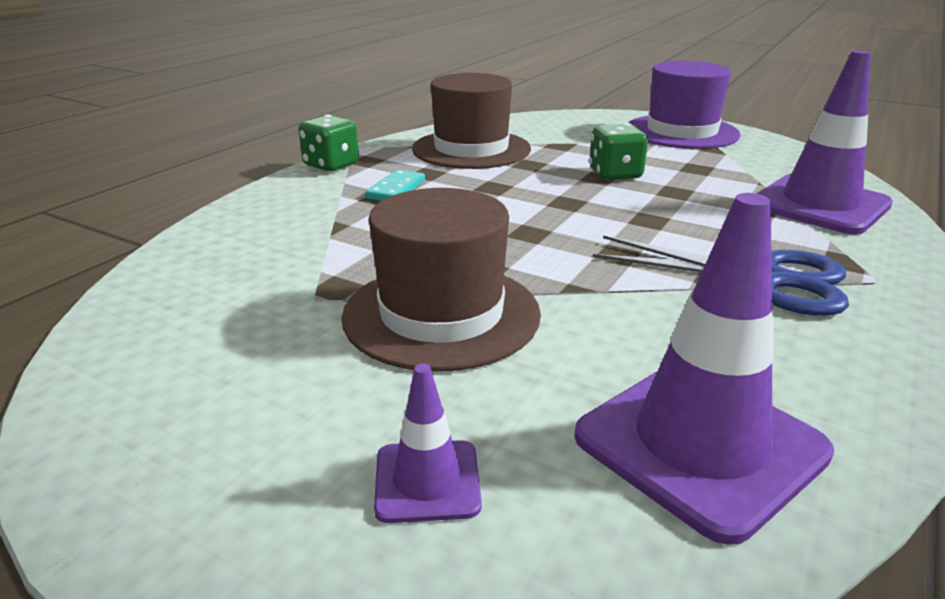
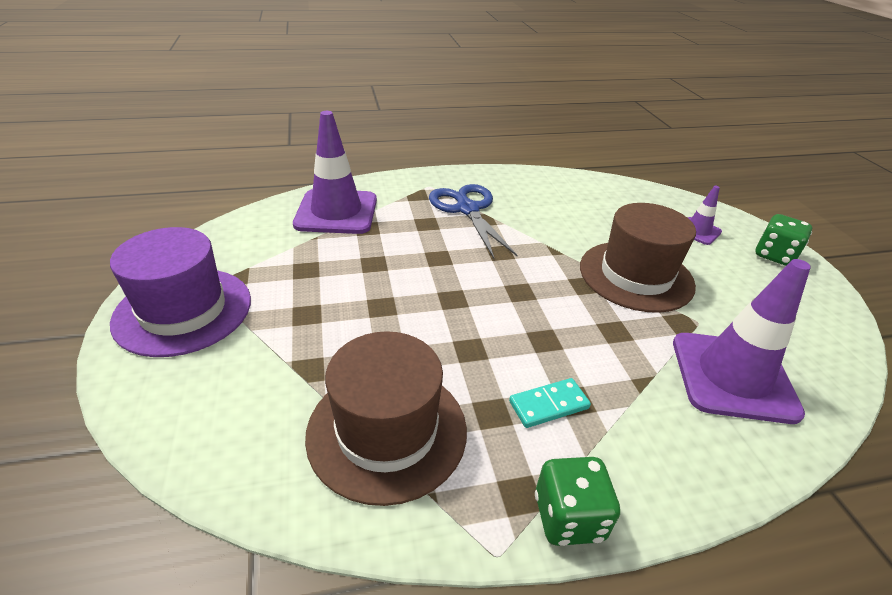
camera: 135 degrees left, 10 degrees up
(615, 174) = (364, 302): green dice -> green dice (774, 255)
(700, 444) = (600, 197): purple traffic cone -> purple traffic cone (733, 376)

